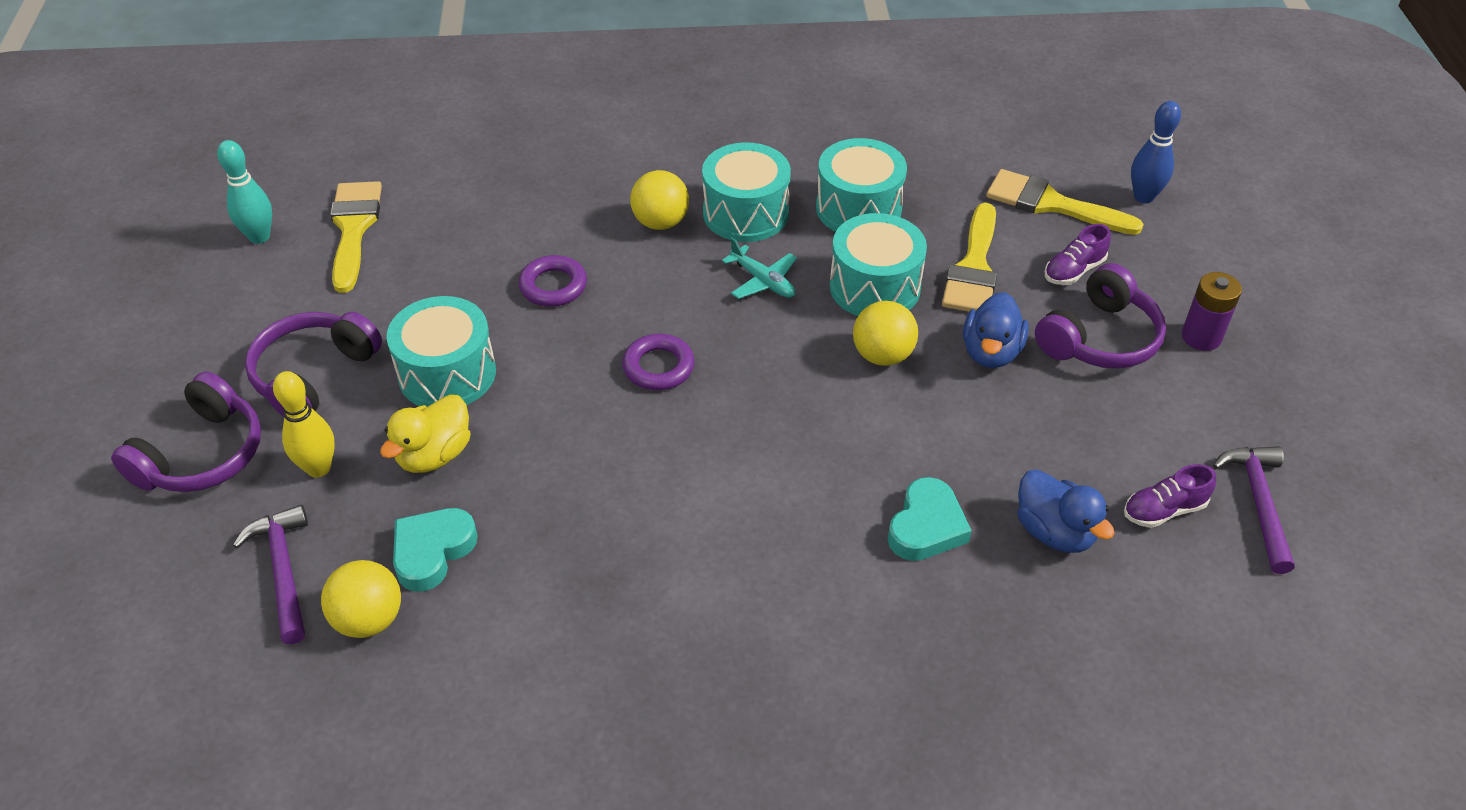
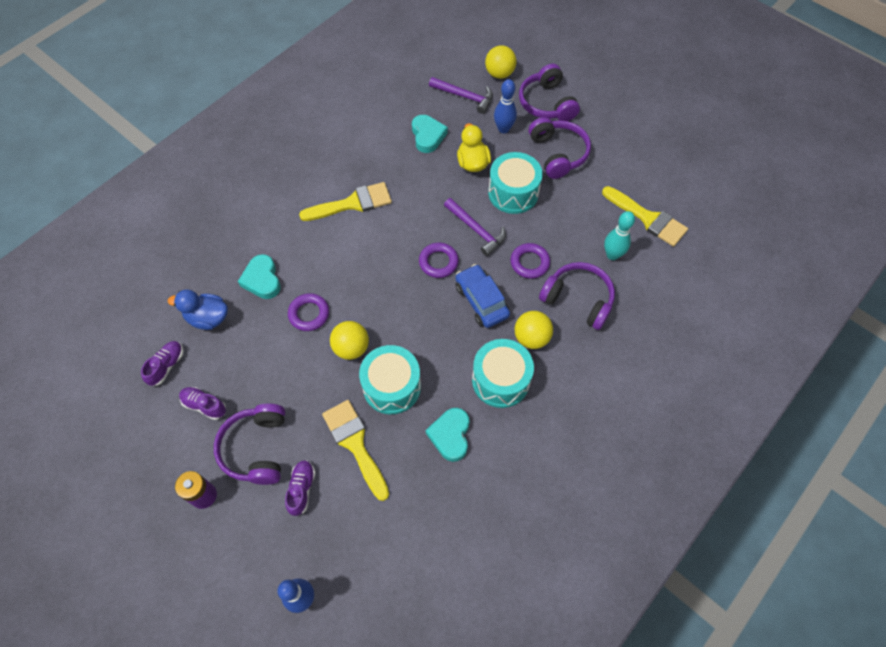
camera: 135 degrees right, 15 degrees up
(259, 237) = (674, 183): turquoise bowling pin -> turquoise bowling pin (612, 255)
(318, 468) = (503, 129): yellow bowling pin -> blue bowling pin
(369, 619) = (418, 105): yellow ball -> yellow ball (499, 74)
(559, 217) = (578, 299): none -> purple headphones
(665, 291) = (481, 301): none -> blue car
(763, 281) = (446, 344): turquoise plane -> none
(858, 208) = (450, 435): turquoise drum -> turquoise heart
(899, 431) = (309, 314): none -> purple ring
(991, 352) = (303, 392): blue duck -> none
(1051, 204) = (352, 538): yellow brush -> yellow brush (352, 203)
(1137, 425) = (204, 405): none -> purple shoe
(1258, 503) = (125, 404): purple hammer -> purple hammer (476, 230)

